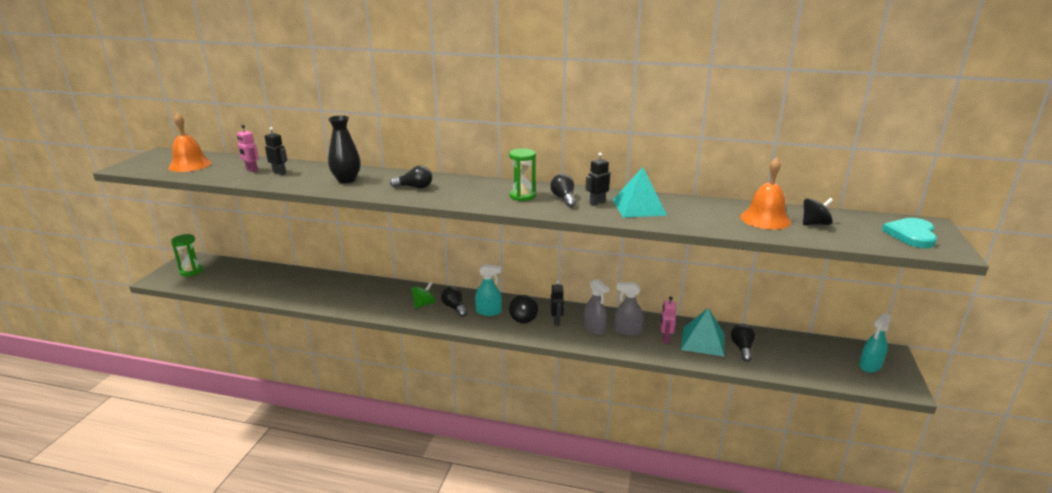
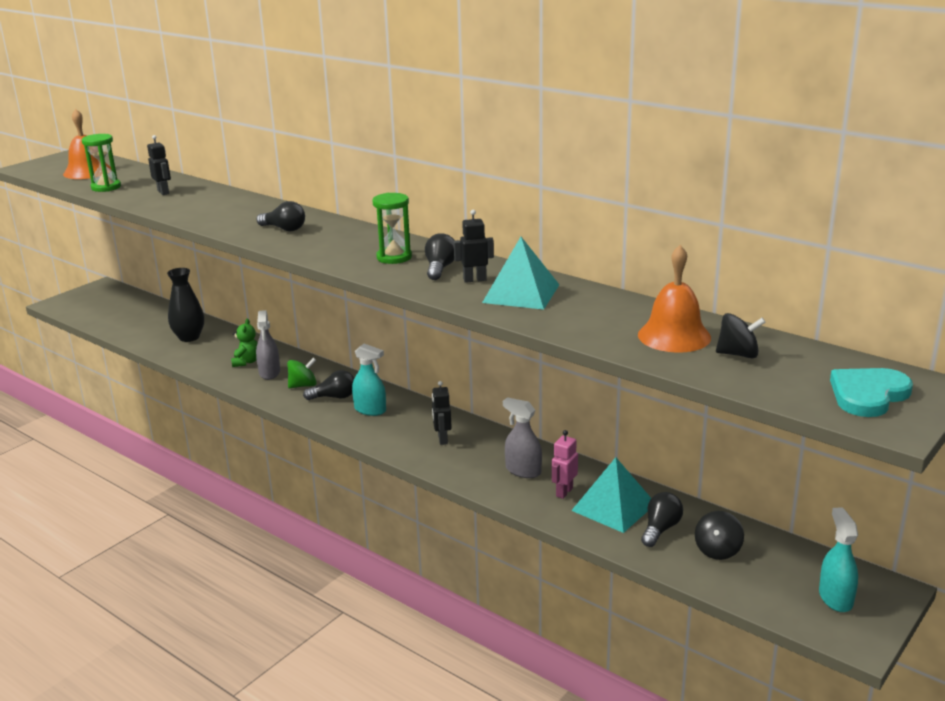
camera: 25 degrees right, 0 degrees up
(191, 271) = (94, 301): green hourglass -> green hourglass (106, 187)
(251, 170) = (139, 185): pink robot -> none
(346, 180) = (222, 210): black vase -> black vase (189, 337)
(364, 295) = (246, 362): none -> green teddy bear
(454, 308) = (334, 397): black light bulb -> black light bulb turned 90 degrees clockwise
(523, 318) = (405, 426): black spinning top -> black spinning top (717, 550)
(556, 321) = (442, 439): black robot -> black robot turned 150 degrees clockwise
(594, 328) = (482, 458): grey spray bottle -> grey spray bottle (269, 372)
(870, 365) = (835, 598): turquoise spray bottle -> turquoise spray bottle turned 105 degrees clockwise

